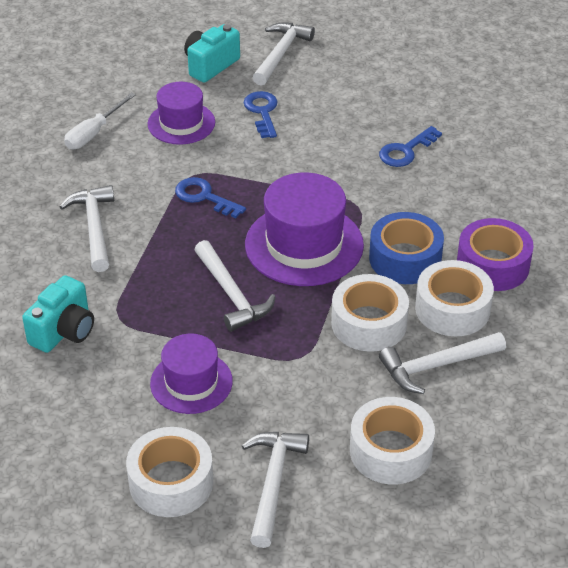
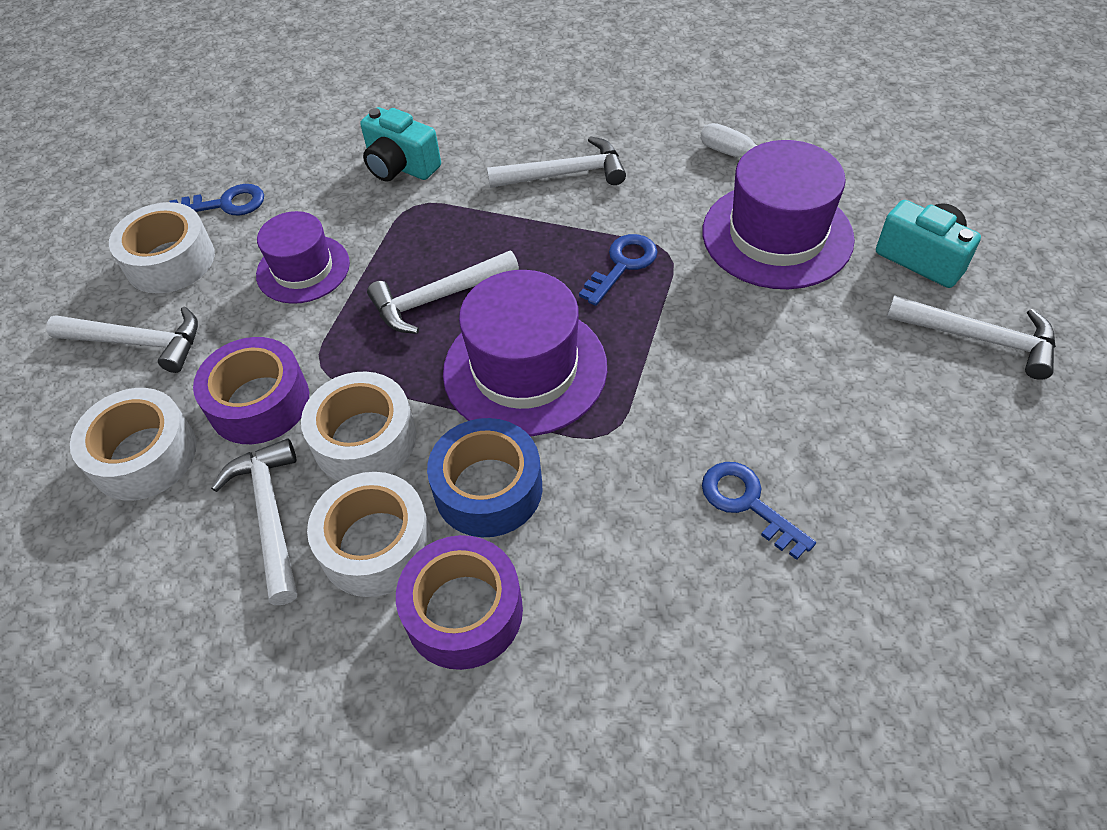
camera: 95 degrees right, 10 degrees up
(181, 123) = (777, 235): purple hat -> purple hat, size x1.59
(262, 112) = (819, 319): blue key -> blue key (226, 204)
(337, 388) = (259, 402): none -> purple tape

